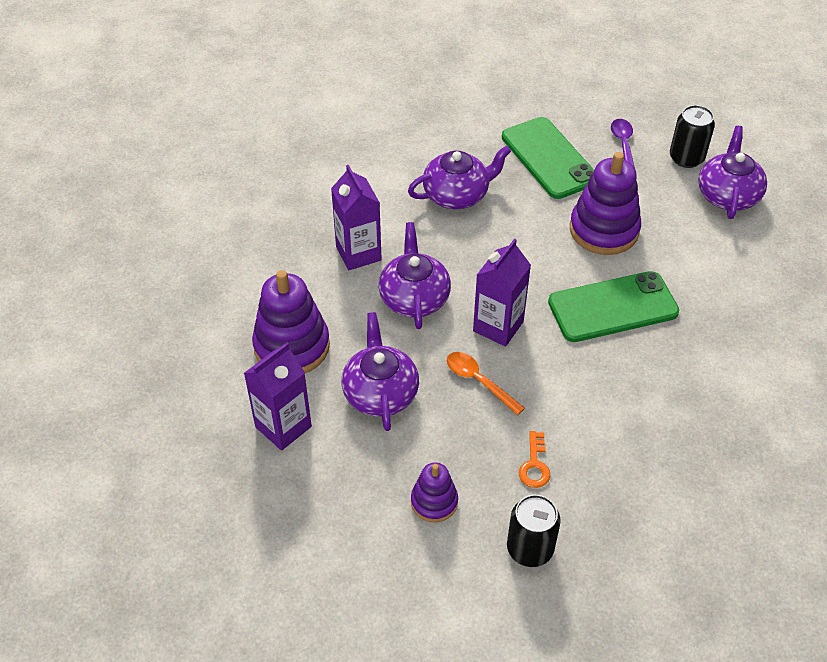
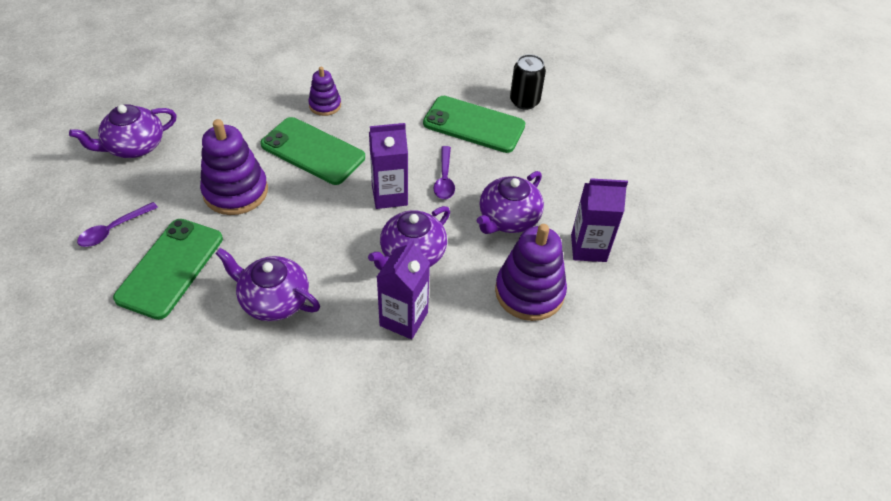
camera: 135 degrees left, 0 degrees up
(434, 502) = (546, 150): purple stacking toy -> purple stacking toy (325, 105)
(479, 381) = (444, 179): orange spoon -> purple spoon
(534, 465) = (474, 124): orange key -> green phone
(686, 158) = (101, 186): black can -> none

